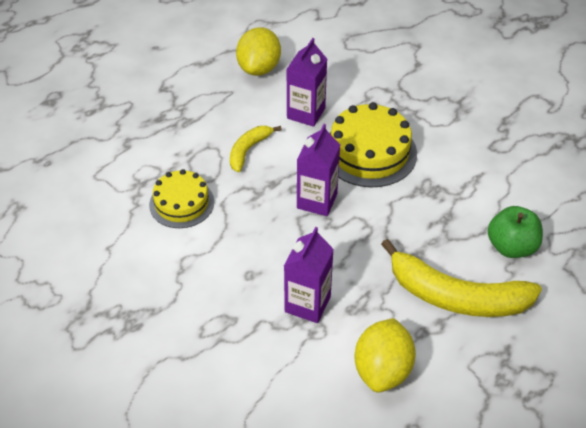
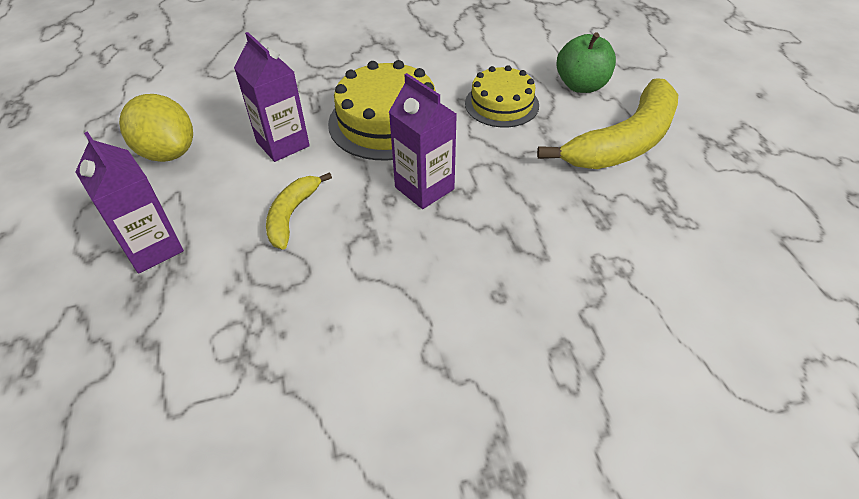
camera: 60 degrees left, 0 degrees up
(181, 203) = (322, 320): yellow cake -> yellow cake (501, 104)
(248, 150) = (292, 215): yellow banana -> yellow banana turned 45 degrees clockwise
(307, 304) = (576, 258): purple carton -> purple carton (153, 248)
(382, 370) = (700, 233): yellow lemon -> none

